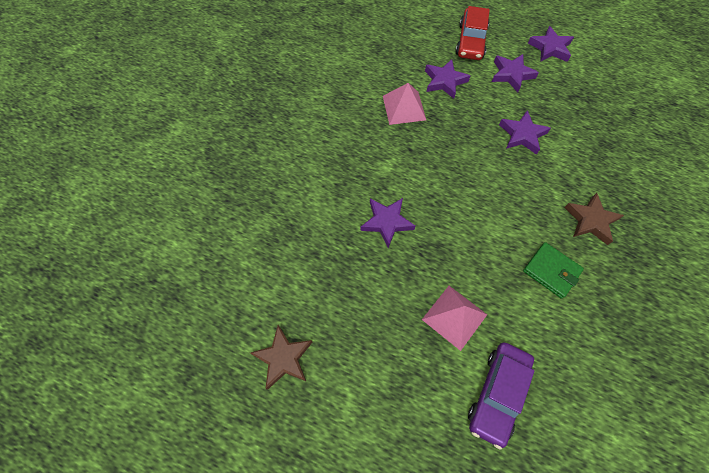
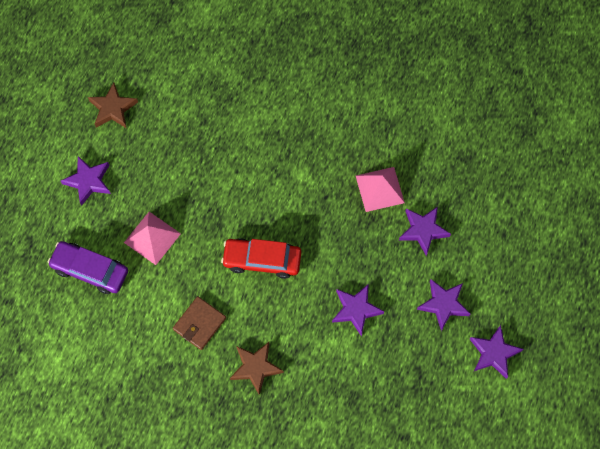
camera: 85 degrees right, 5 degrees up
(386, 222) = (240, 179): purple star -> purple star (88, 181)
(471, 41) = (491, 260): red car -> red car (262, 260)
(551, 271) = (199, 324): green wallet -> brown wallet

